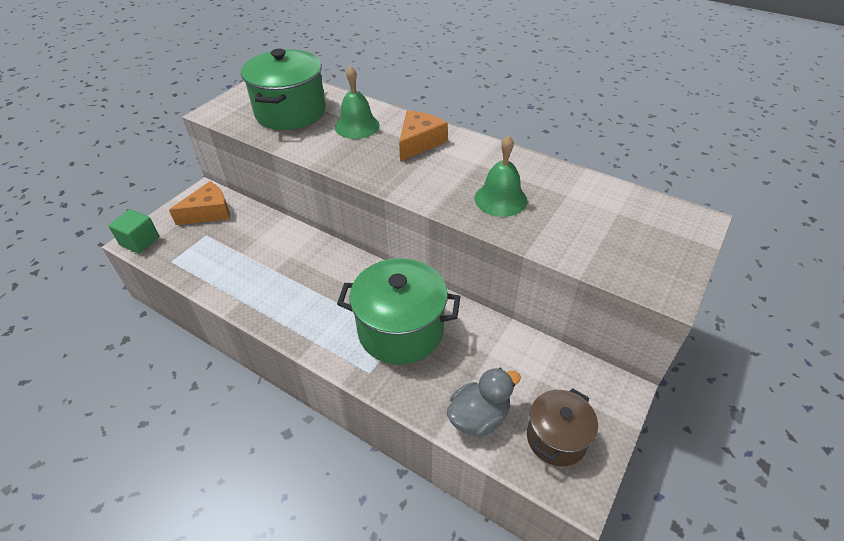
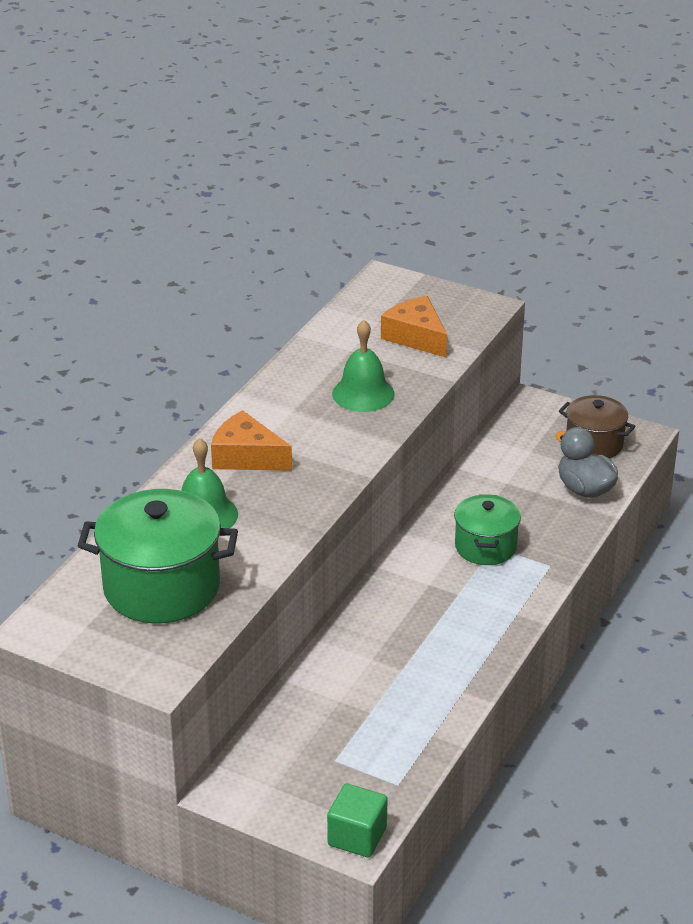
camera: 95 degrees left, 10 degrees down
(209, 212) = (279, 770): orange cheese -> orange cheese (416, 337)
(400, 330) = (485, 546): green pot -> green pot, size x0.60

